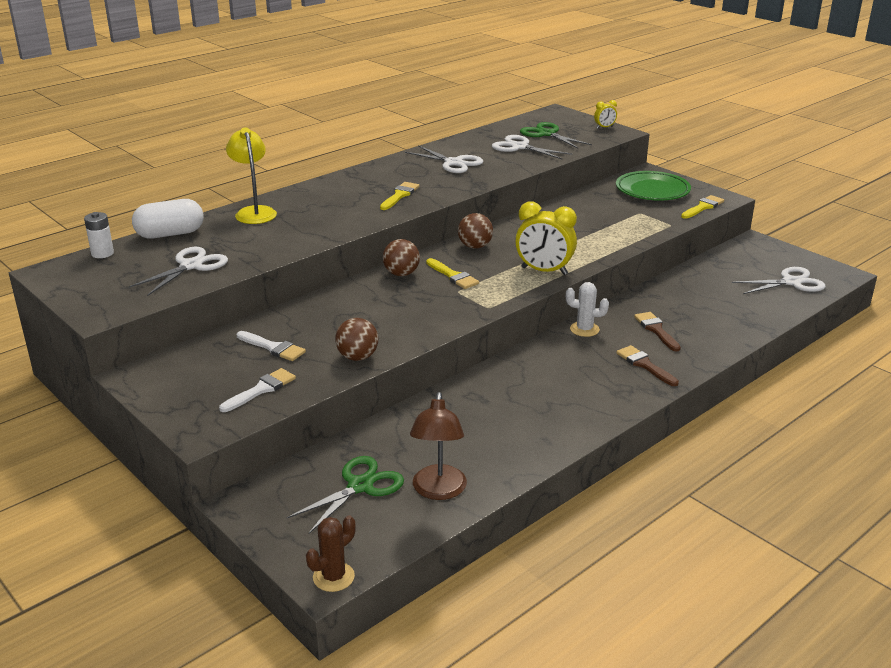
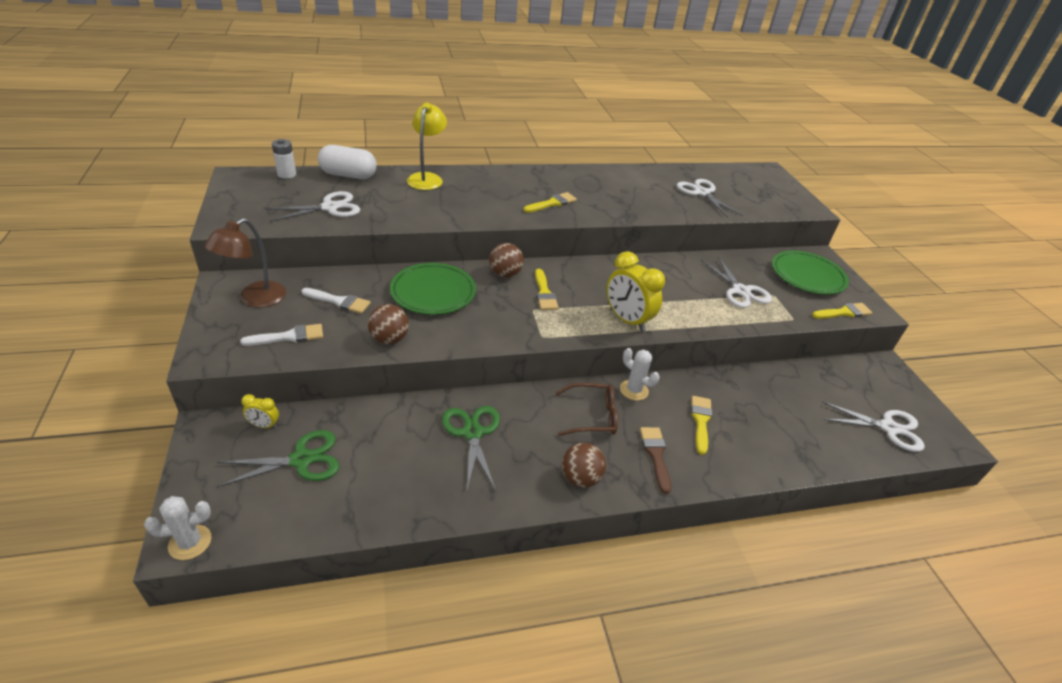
camera: 25 degrees right, 10 degrees up
(273, 348) = (339, 301): white brush -> white brush turned 45 degrees counterclockwise
(333, 577) = (190, 542): brown cactus -> white cactus
(353, 310) = (433, 292): none -> green plate
(438, 491) = (353, 499): brown lamp -> brown lamp (255, 299)
(453, 163) = (628, 189): white scissors -> white scissors (740, 291)
(475, 246) = (591, 272): brown ball -> brown ball (580, 478)
(547, 134) = (739, 188): green scissors -> green scissors (472, 433)
(570, 360) = (591, 416): none -> brown glasses
(604, 127) = (800, 199): yellow clock -> yellow clock (264, 425)
(656, 330) = (700, 421): brown brush -> yellow brush

